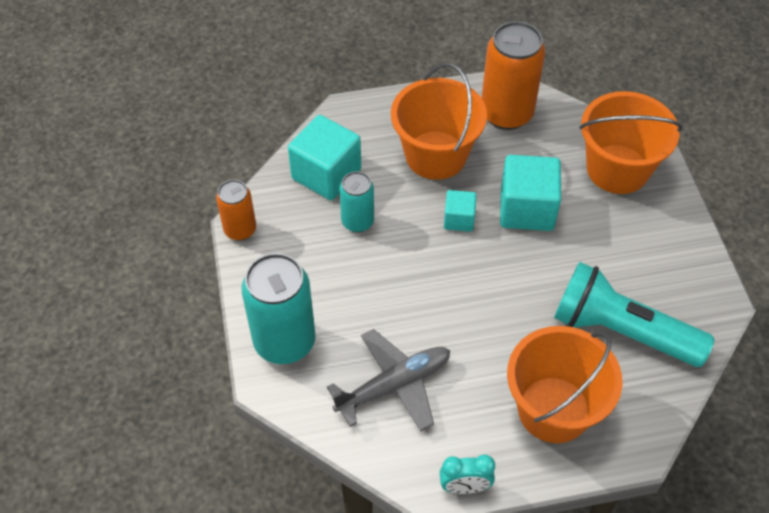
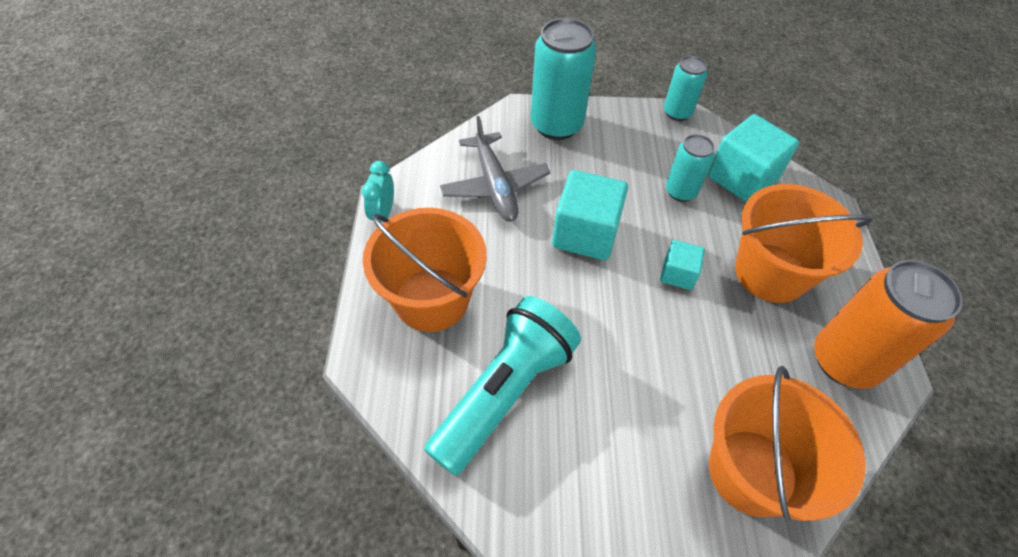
camera: 100 degrees right, 0 degrees up
(240, 229) = (677, 113): orange can -> turquoise can
(526, 209) = (688, 343): turquoise cube -> turquoise cube (585, 234)

